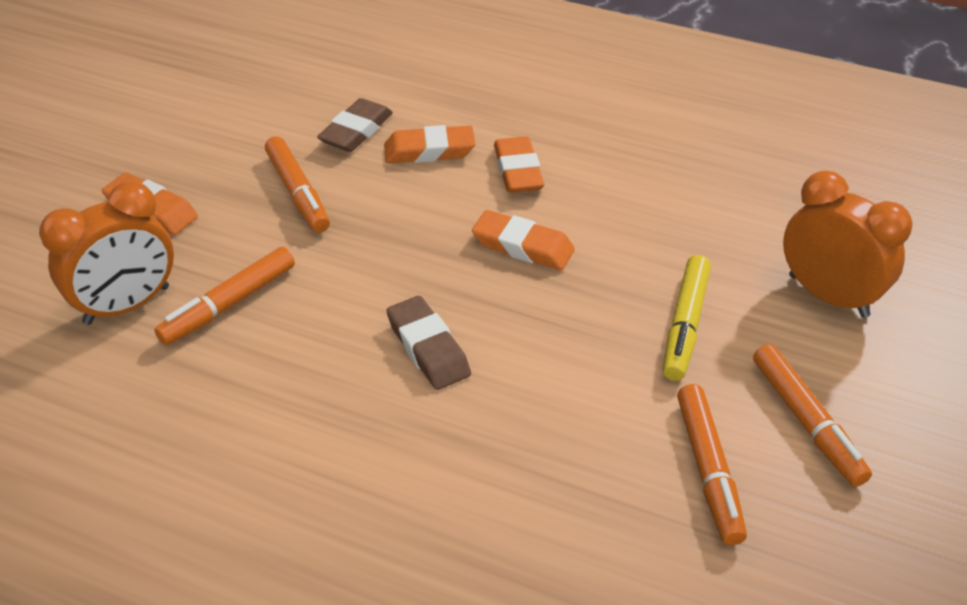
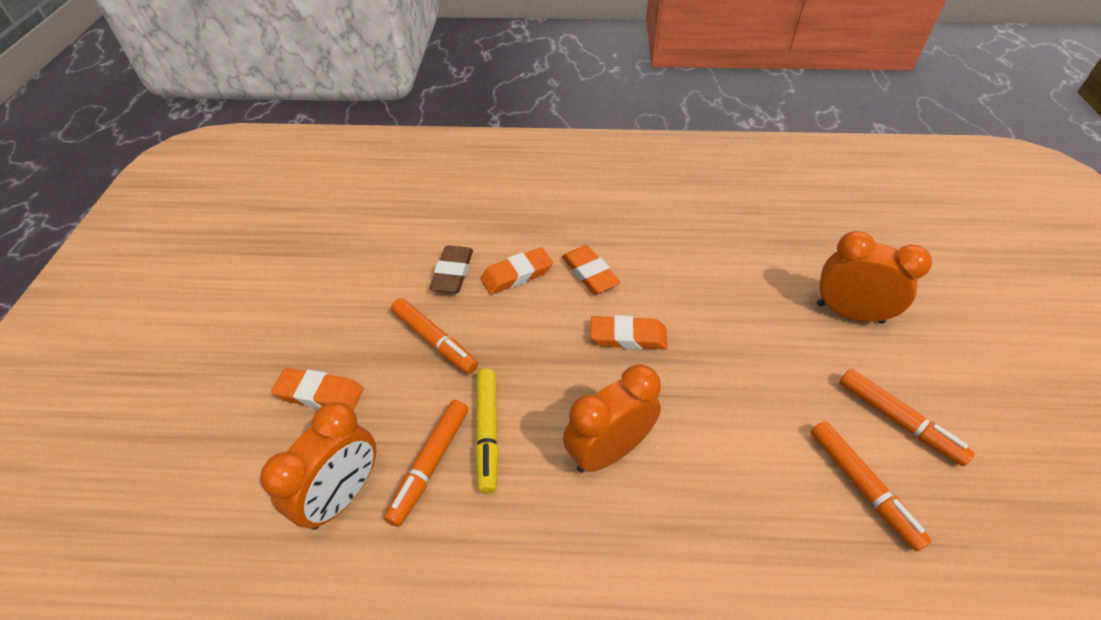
camera: 20 degrees left, 5 degrees up
(428, 348) = (608, 451): brown eraser -> orange clock
(685, 325) = (775, 367): yellow marker -> yellow marker (488, 433)

